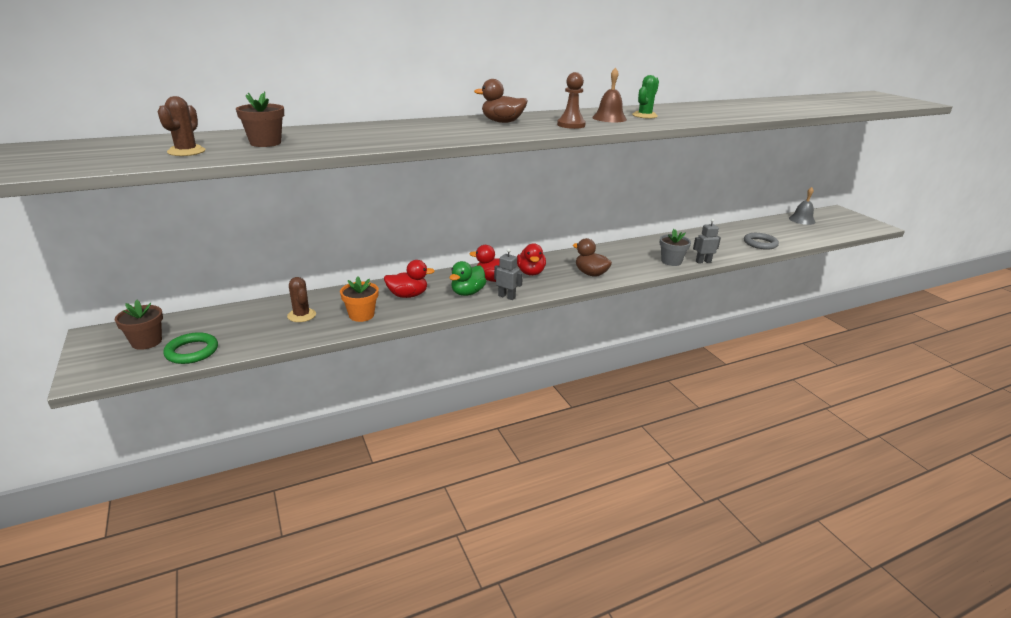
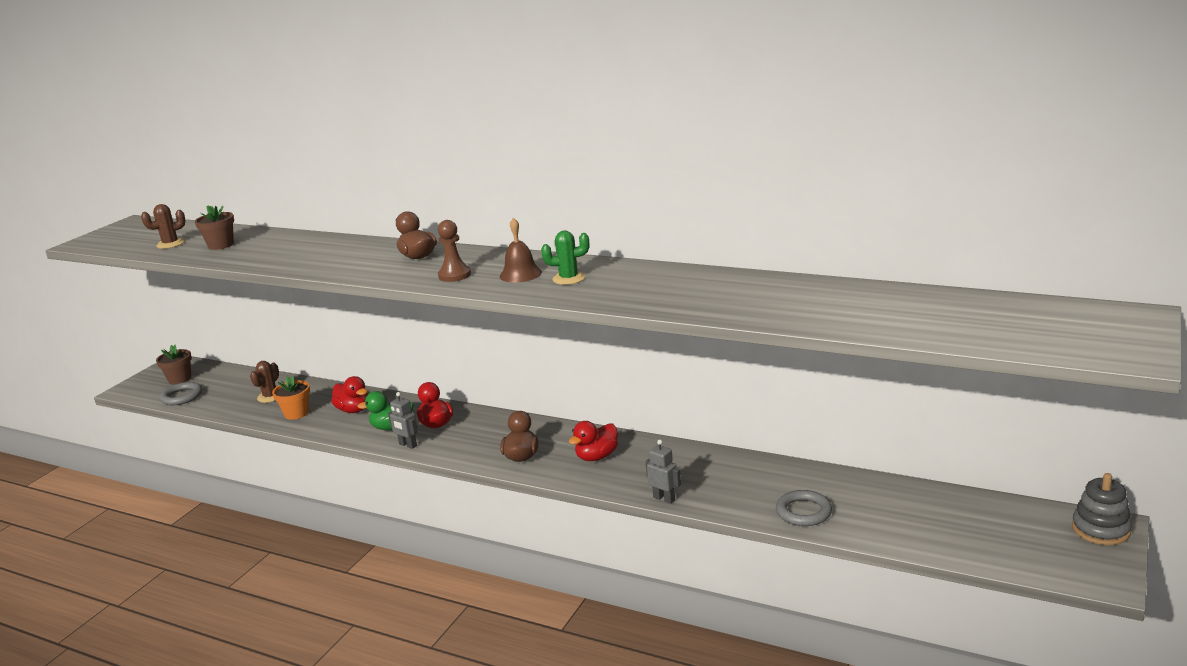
camera: 55 degrees right, 5 degrees down
(192, 351) = (182, 396): green ring -> grey ring
(506, 297) = (407, 445): grey robot -> grey robot turned 135 degrees clockwise
(530, 272) = (477, 431): red duck -> red duck (597, 457)
(671, 261) = (631, 481): grey flower pot -> none
(802, 220) = (982, 510): grey bell -> none
(840, 213) = (1100, 529): none -> grey stacking toy

